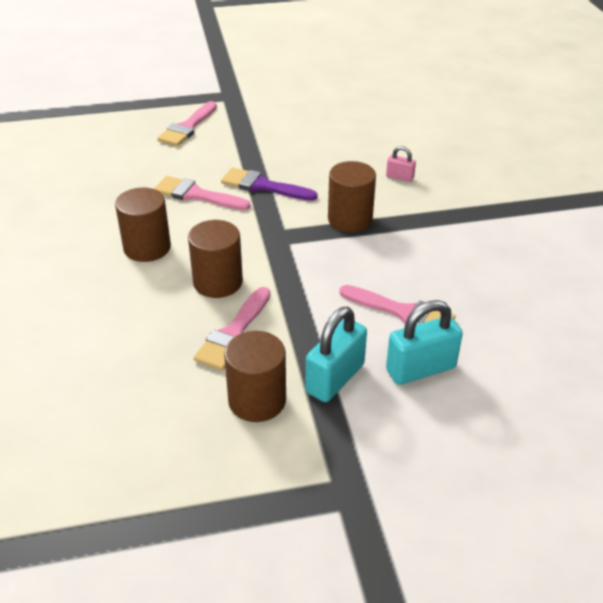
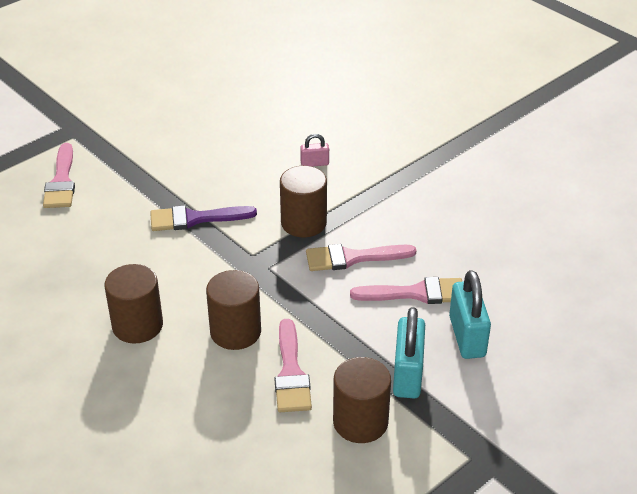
camera: 30 degrees left, 0 degrees up
(196, 195) = (137, 252): pink brush -> pink brush (352, 258)
(420, 369) = (467, 336): turquoise padlock -> turquoise padlock turned 45 degrees counterclockwise

